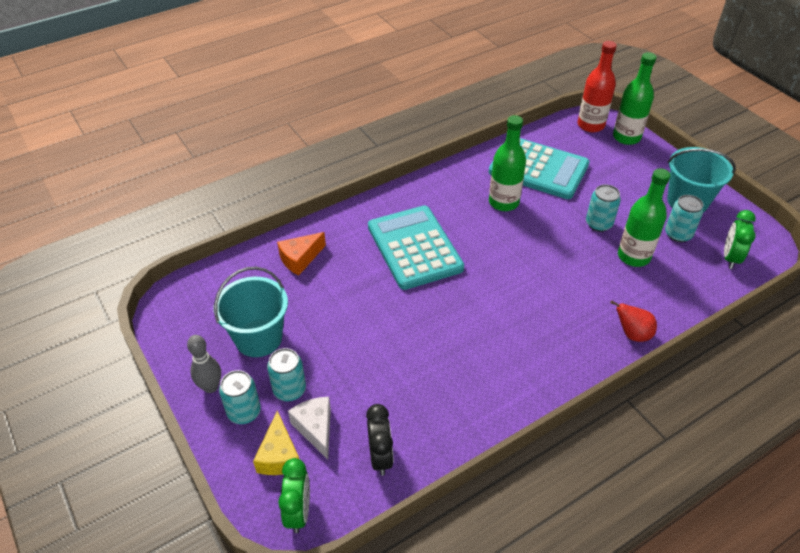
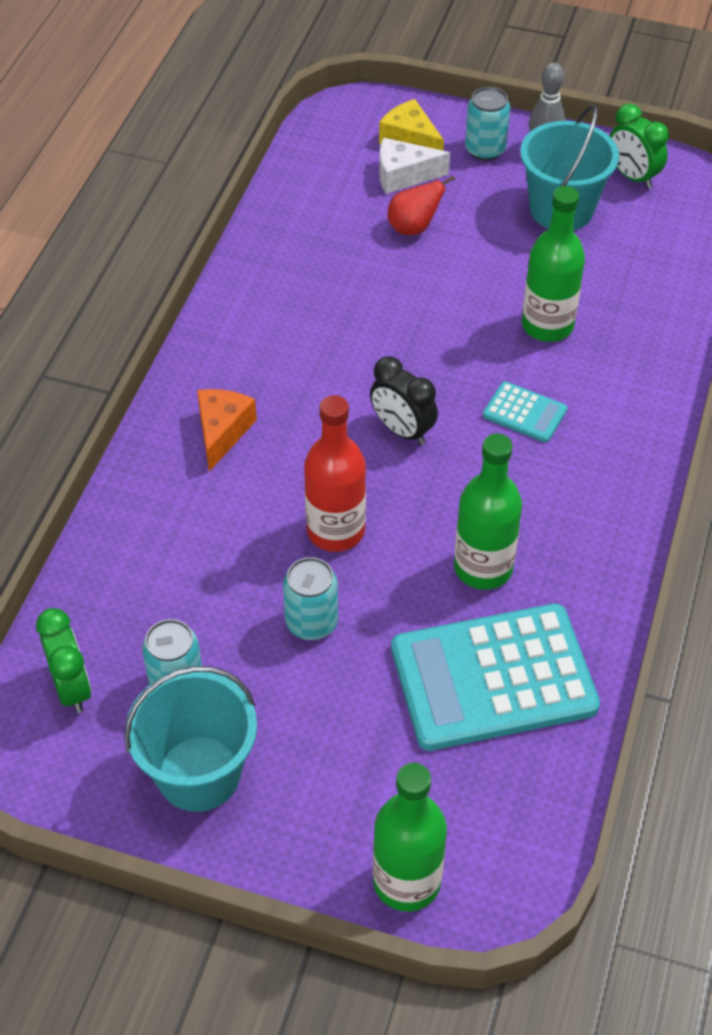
camera: 140 degrees right, 5 degrees up
(289, 390) = (468, 188): turquoise can -> none
(298, 512) = (345, 119): green clock -> green clock (632, 176)
(300, 259) = (638, 311): orange cheese -> orange cheese (222, 432)
(315, 428) = (403, 176): white cheese -> white cheese turned 150 degrees clockwise
(380, 457) = (319, 190): black clock -> black clock (402, 430)
(414, 248) = (524, 413): turquoise calculator -> turquoise calculator, size x0.45
(590, 125) = (497, 869): red bottle -> red bottle (336, 531)
(632, 334) = (150, 467): red pear -> red pear (413, 228)
(633, 256) = (220, 593): green bottle -> green bottle (547, 325)

